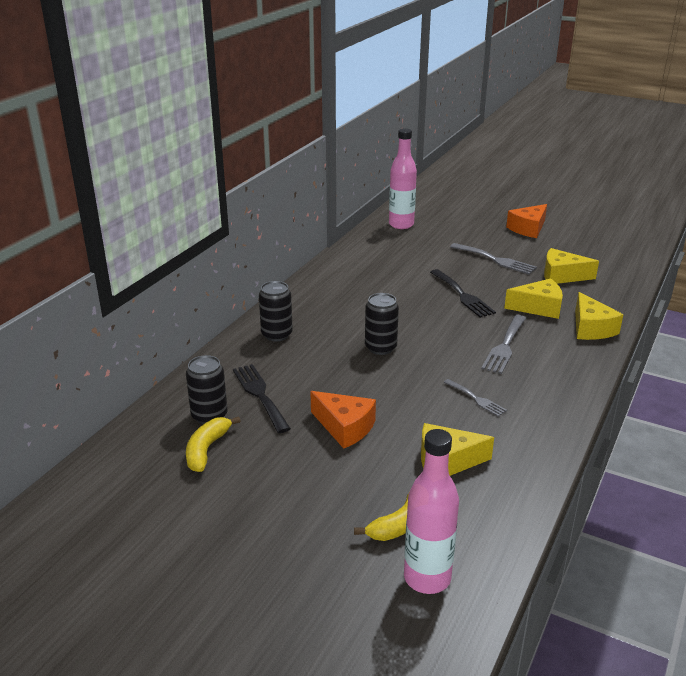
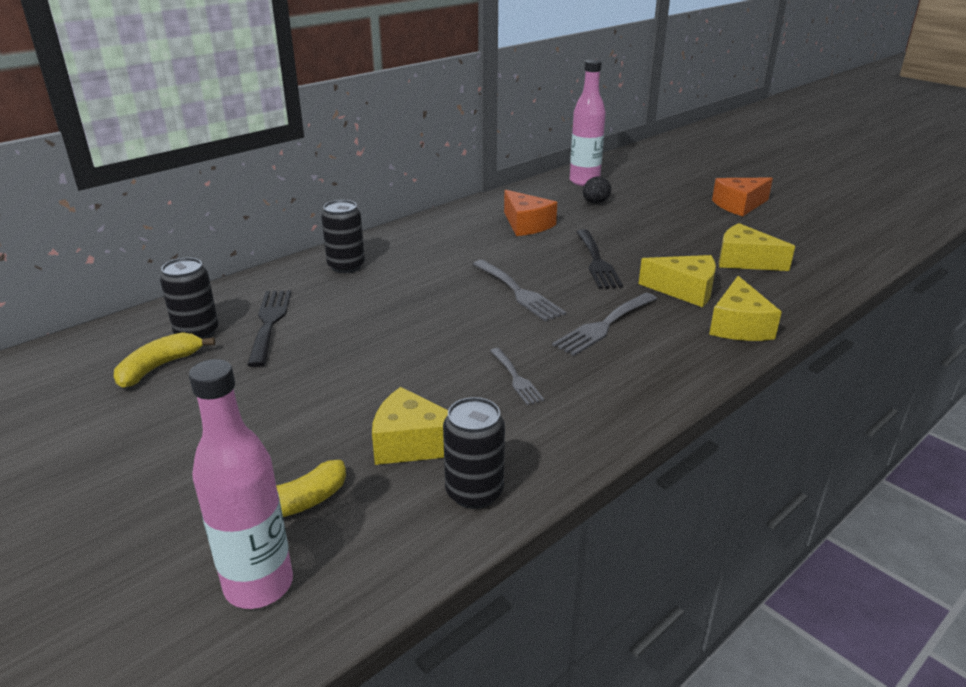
camera: 20 degrees right, 0 degrees up
(345, 427) = (328, 376): orange cheese -> orange cheese (526, 224)
(380, 347) = (449, 299): black can -> black can (474, 492)
(424, 243) = (595, 203): none -> black egg
(496, 260) = (670, 231): grey fork -> grey fork (519, 292)

